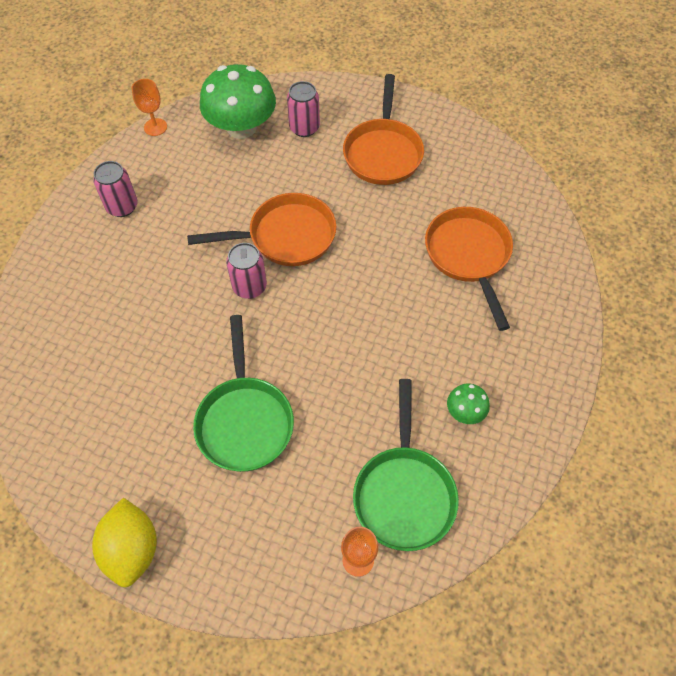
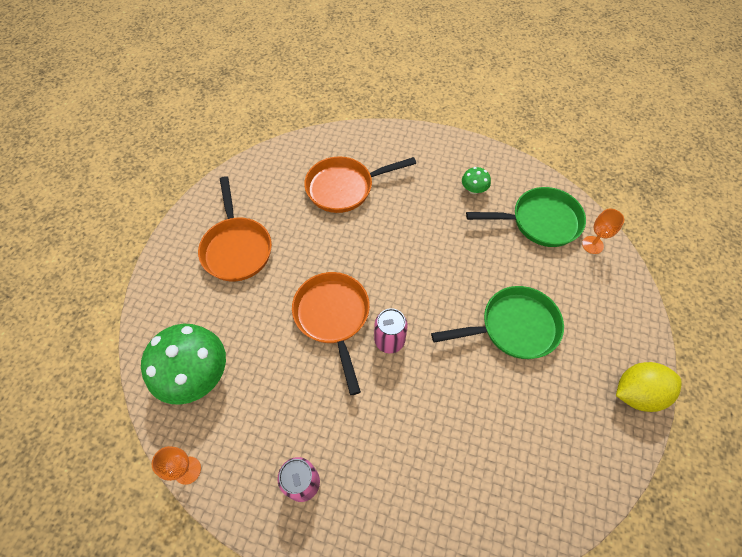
camera: 95 degrees left, 0 degrees up
(304, 128) = (201, 315): pink can -> none
(383, 152) = (237, 248): orange pan -> orange pan turned 75 degrees clockwise

